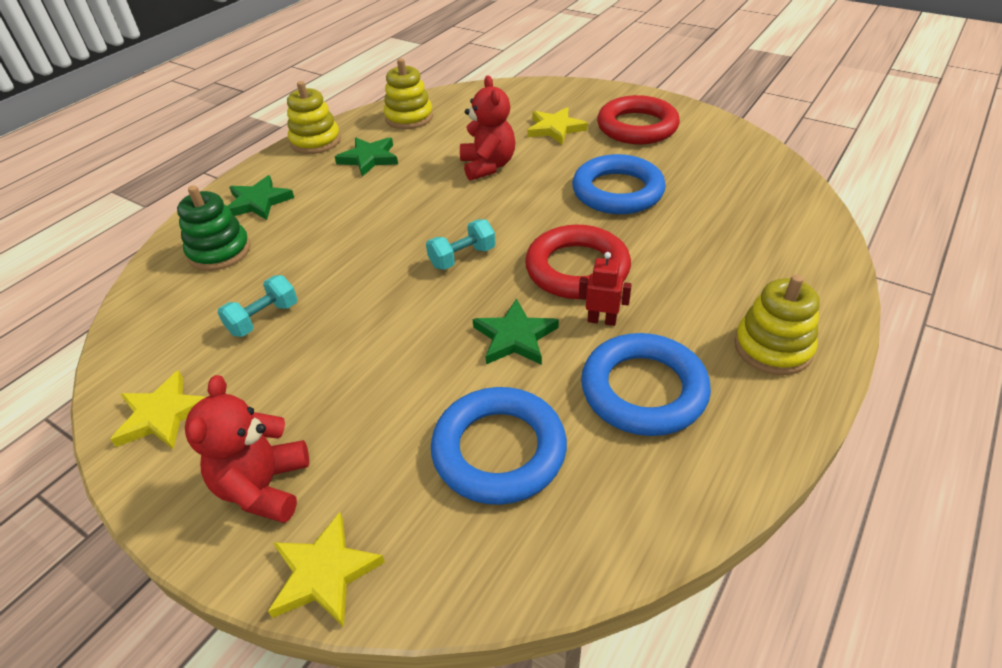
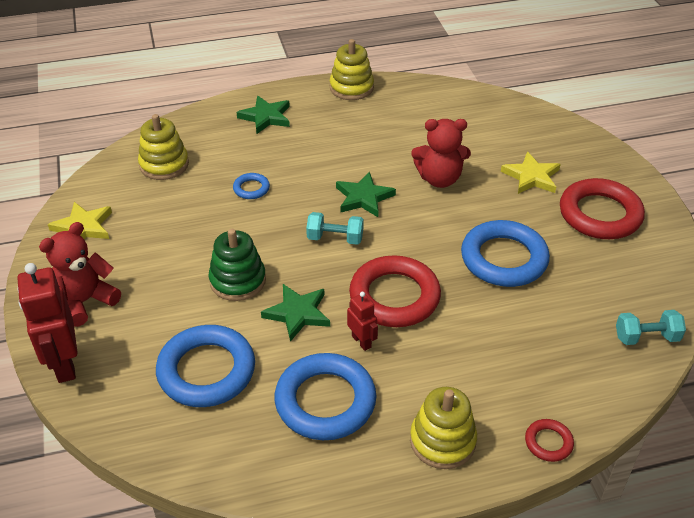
camera: 40 degrees right, 0 degrees up
(219, 251) = (208, 141): green stacking toy -> green stacking toy (238, 280)
(264, 319) = (184, 203): turquoise dumbbell -> turquoise dumbbell (646, 337)
(323, 265) = (251, 188): none -> blue ring
(324, 573) = (64, 364): yellow star -> red robot
(369, 158) = (369, 123): green star -> green star (364, 197)
(409, 118) = (436, 103): yellow stacking toy -> yellow stacking toy (164, 164)
(488, 166) = (439, 179): red teddy bear -> red teddy bear turned 60 degrees clockwise
(836, 292) = (548, 442): none -> red ring

